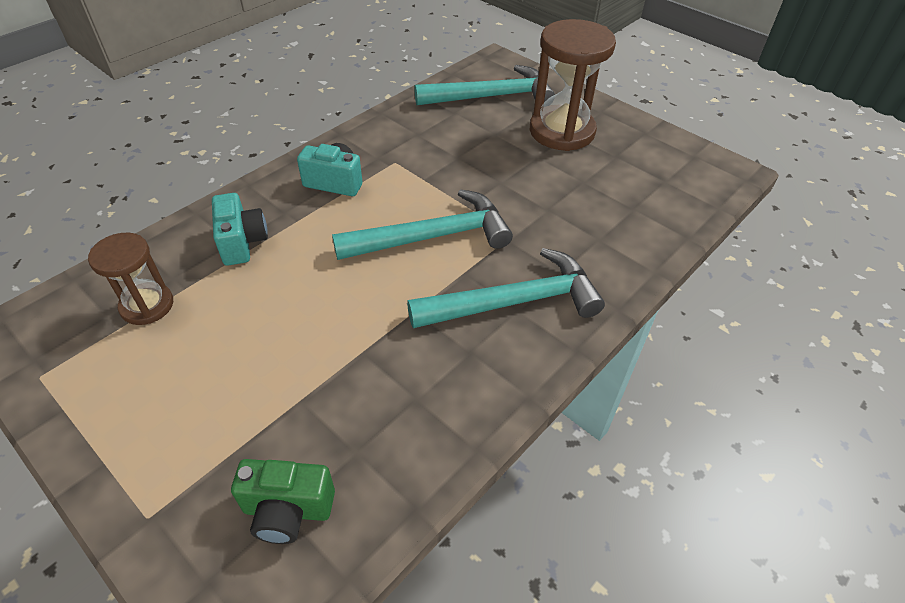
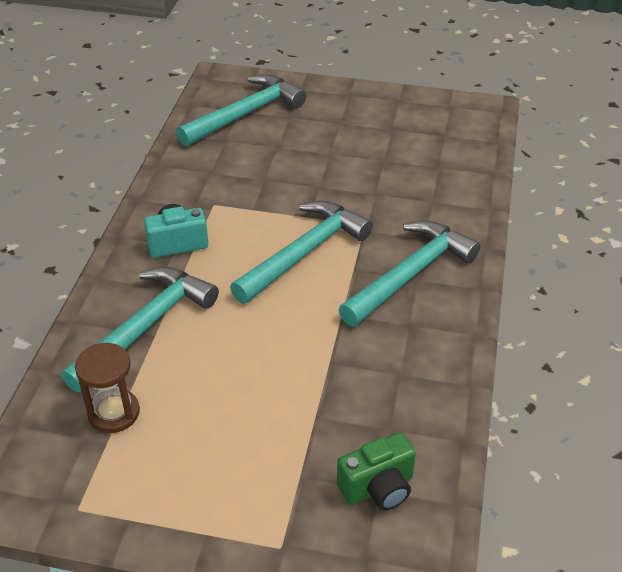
camera: 30 degrees left, 5 degrees down
(242, 242) = (145, 327): turquoise camera -> turquoise hammer
(561, 131) = (332, 124): brown hourglass -> none

